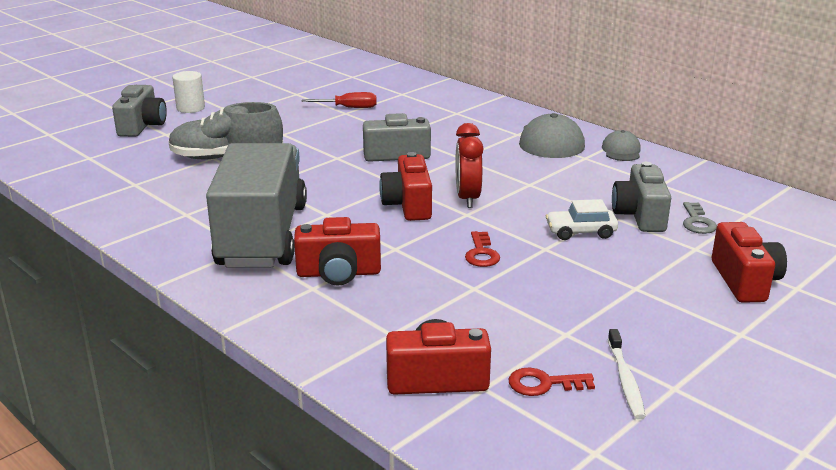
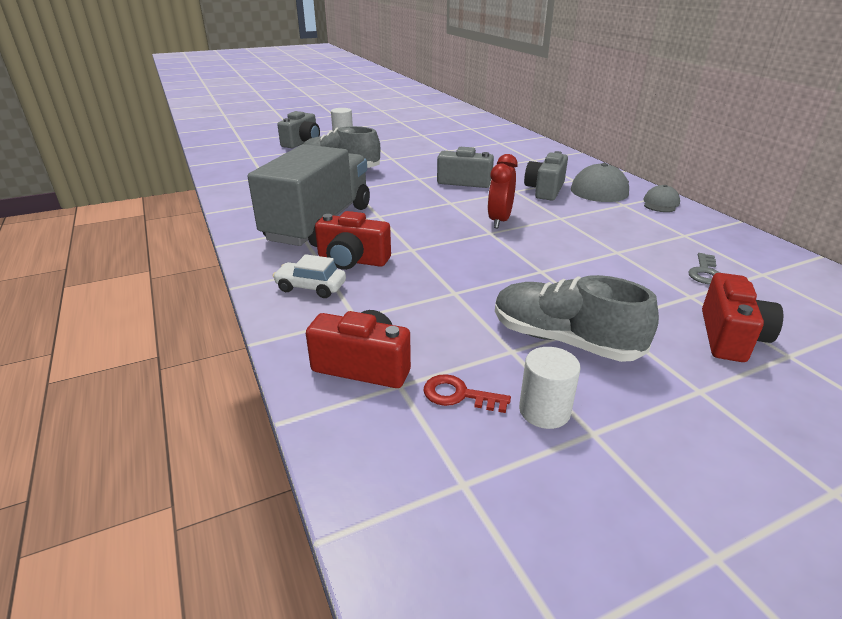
camera: 20 degrees right, 5 degrees up
(349, 108) = (453, 147): red screwdriver -> none
(408, 205) = (447, 218): red camera -> none
(481, 253) = (481, 265): red key -> none
(580, 232) = (583, 263): white car -> white car (311, 287)
(606, 314) = (564, 340): none -> grey shoe
(625, 380) = (544, 411): white toothbrush -> white cylinder
(640, 215) = (649, 258): grey camera -> grey camera (545, 190)

